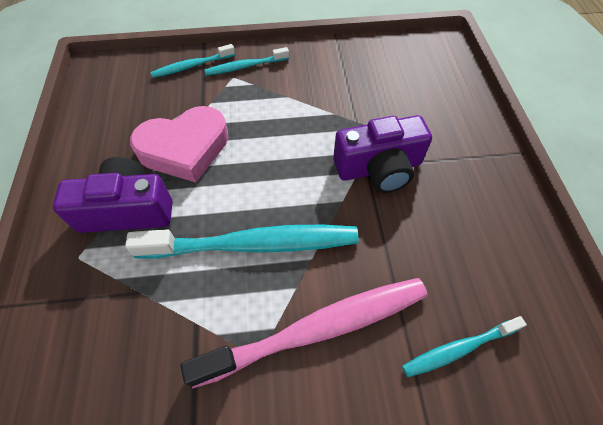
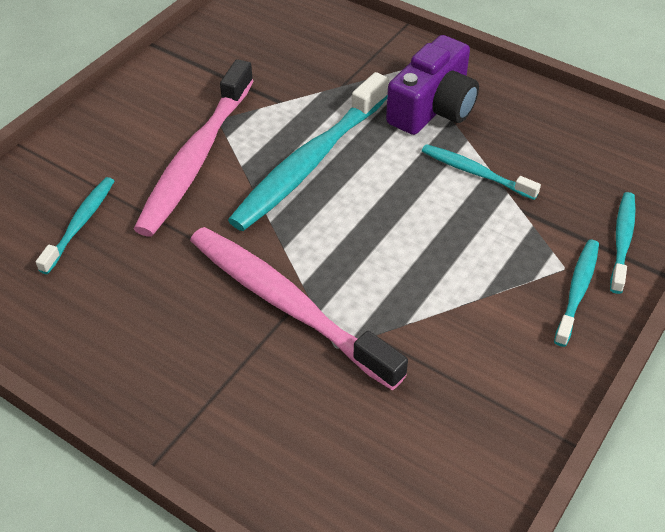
camera: 130 degrees right, 10 degrees down
(185, 148) = (475, 173): pink heart -> turquoise toothbrush
(379, 168) = (287, 305): purple camera -> pink toothbrush

